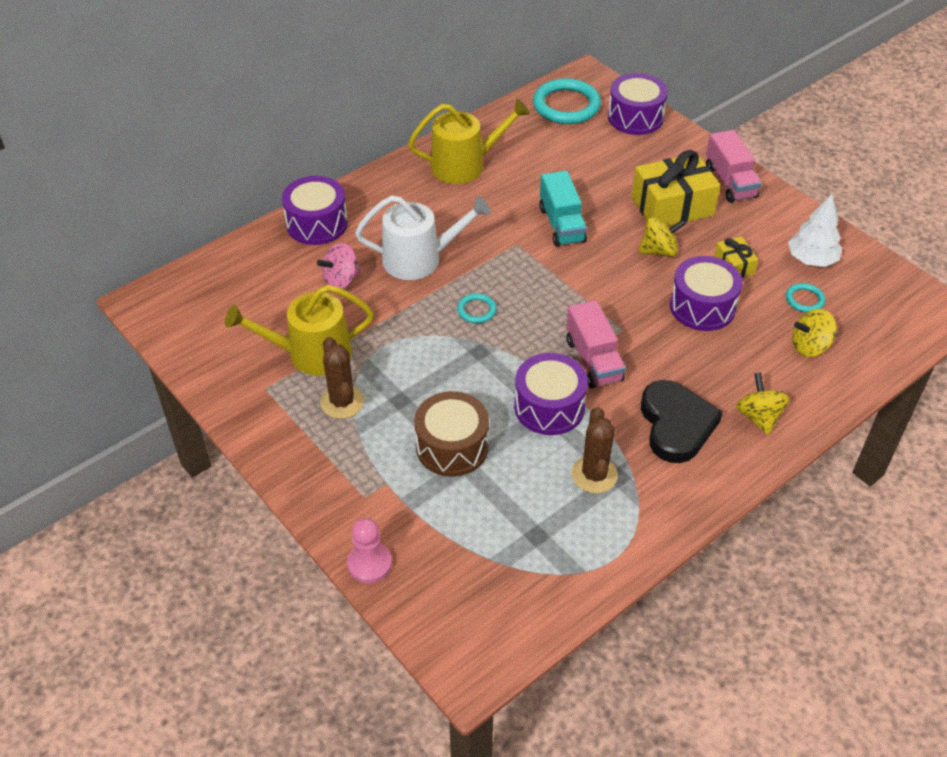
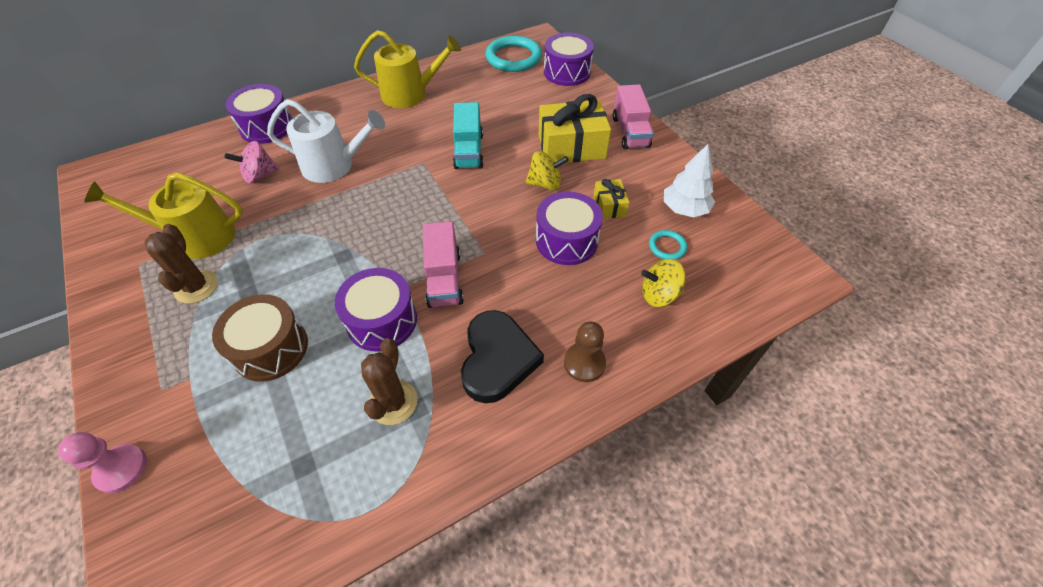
camera: 10 degrees right, 5 degrees up
(476, 310) = (360, 217): turquoise ring -> none
(758, 417) = (584, 363): yellow spinning top -> brown pawn

